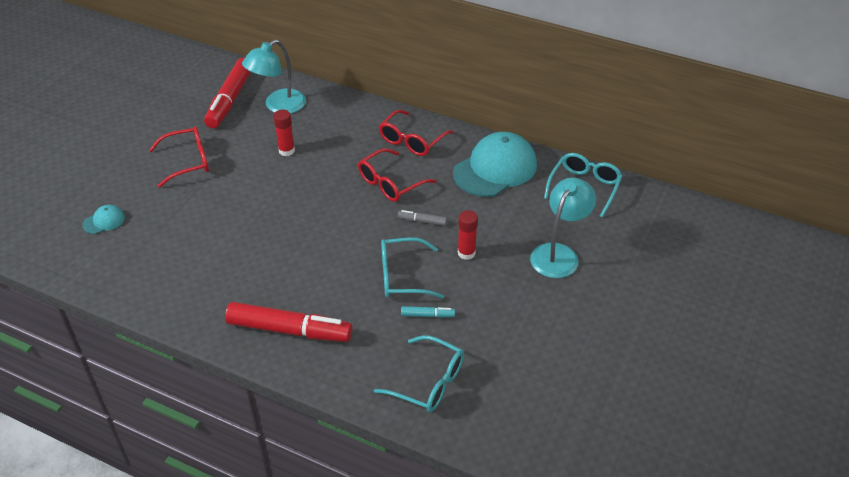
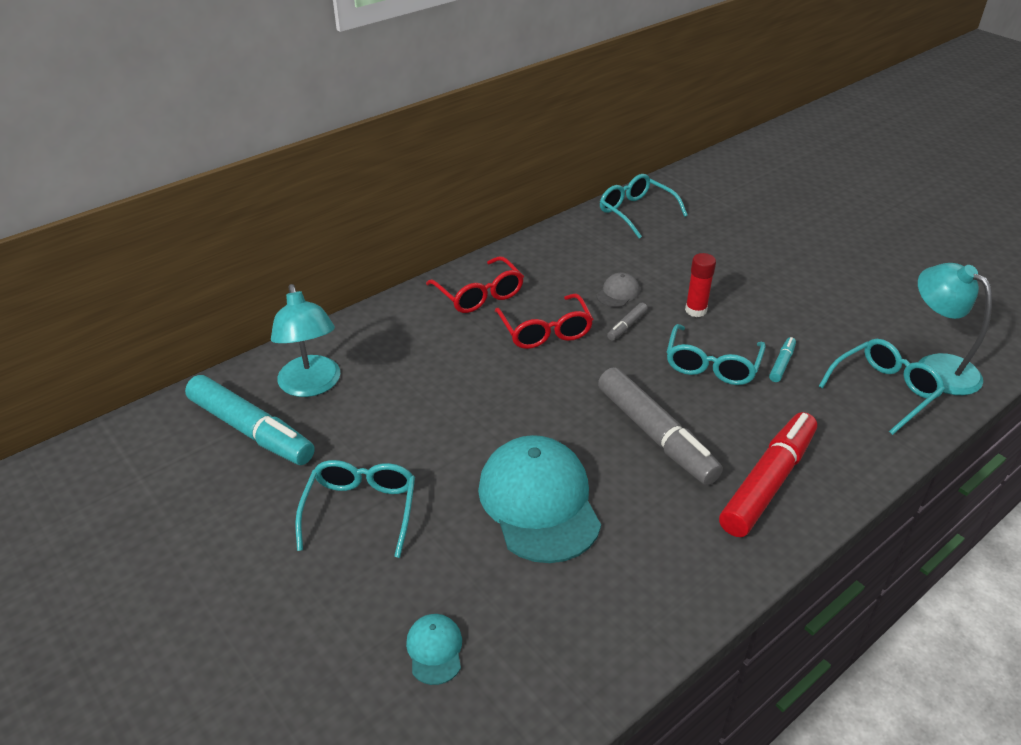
camera: 65 degrees left, 5 degrees down
(188, 161) = (361, 510): red glasses -> turquoise glasses
(230, 100) = (251, 430): red marker -> turquoise marker
(286, 151) = (416, 401): red glue stick -> none
(309, 264) = (655, 435): none -> grey marker
(460, 206) = (618, 293): none -> grey cap
(495, 169) = (571, 254): turquoise cap -> turquoise cap (539, 502)
(559, 254) = (725, 255): turquoise lamp -> turquoise lamp (936, 367)

